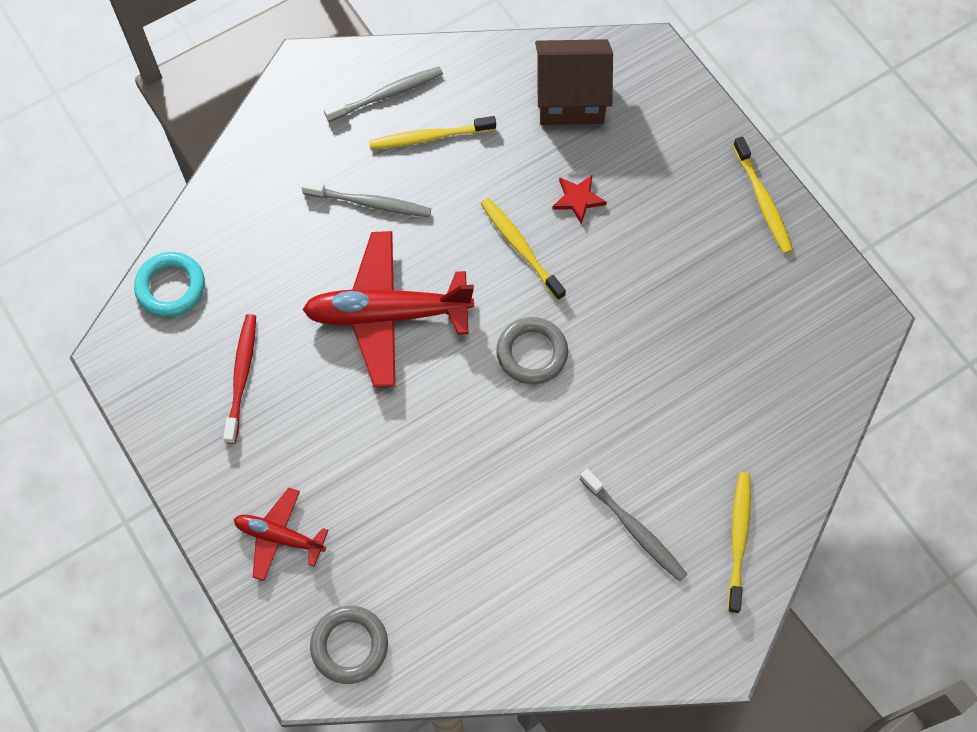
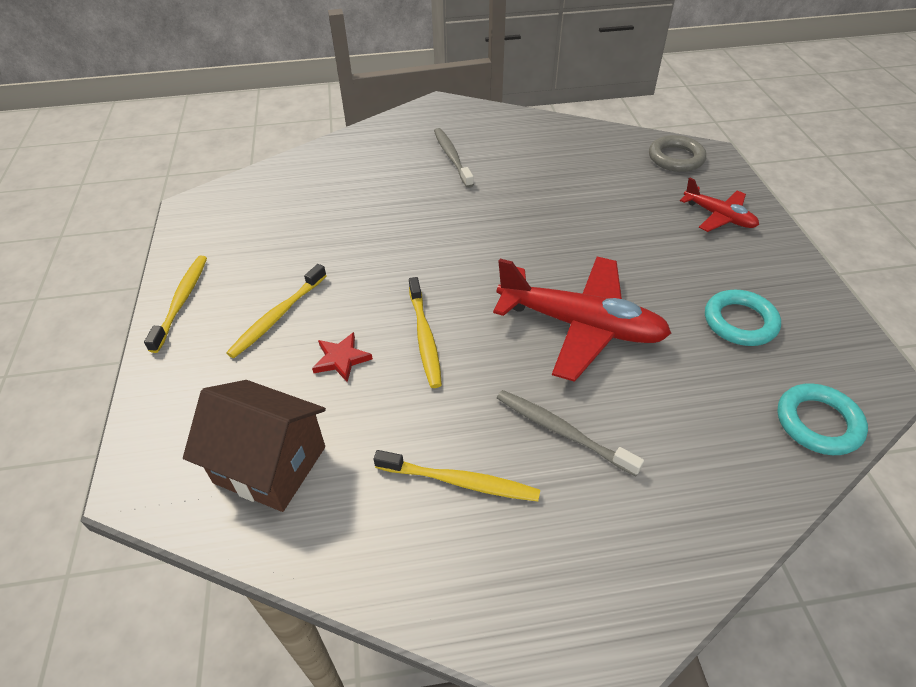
camera: 155 degrees left, 20 degrees down
(242, 376) = (740, 322): red toothbrush -> turquoise ring
(387, 94) = (488, 562): grey toothbrush -> none
(532, 353) = (463, 261): grey ring -> none
(738, 538) = (388, 138): yellow toothbrush -> yellow toothbrush (277, 317)

